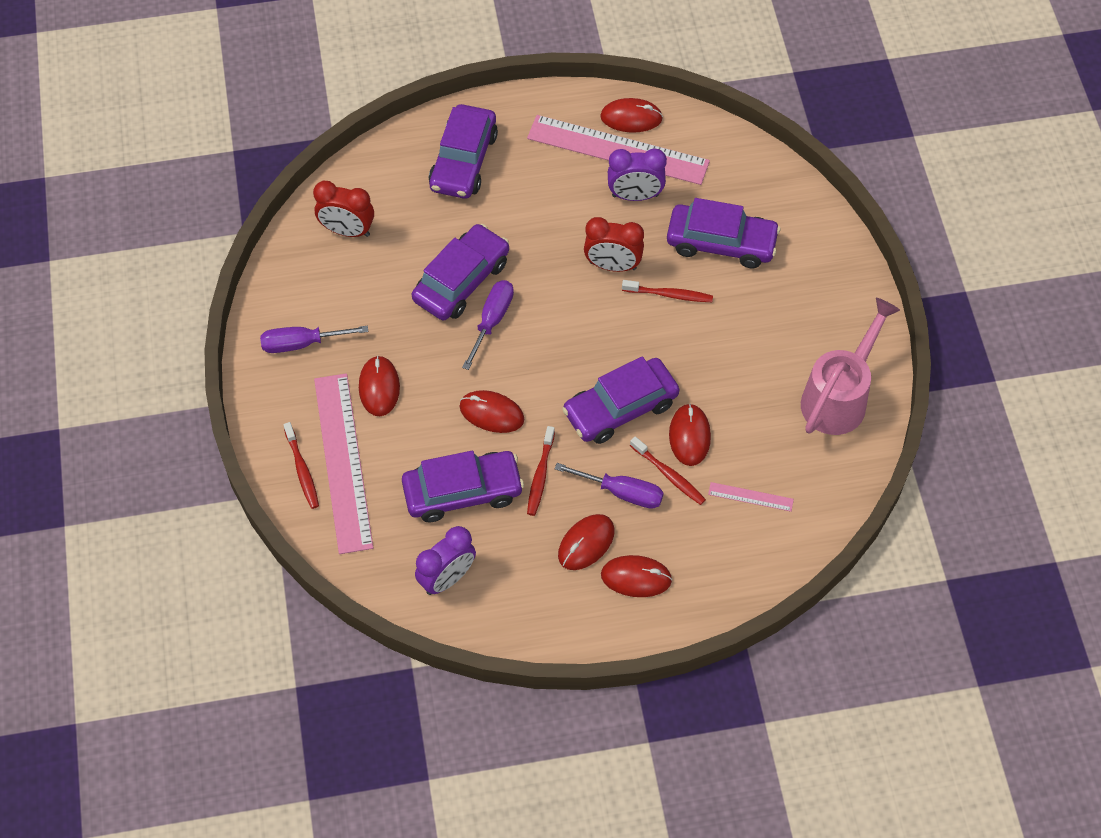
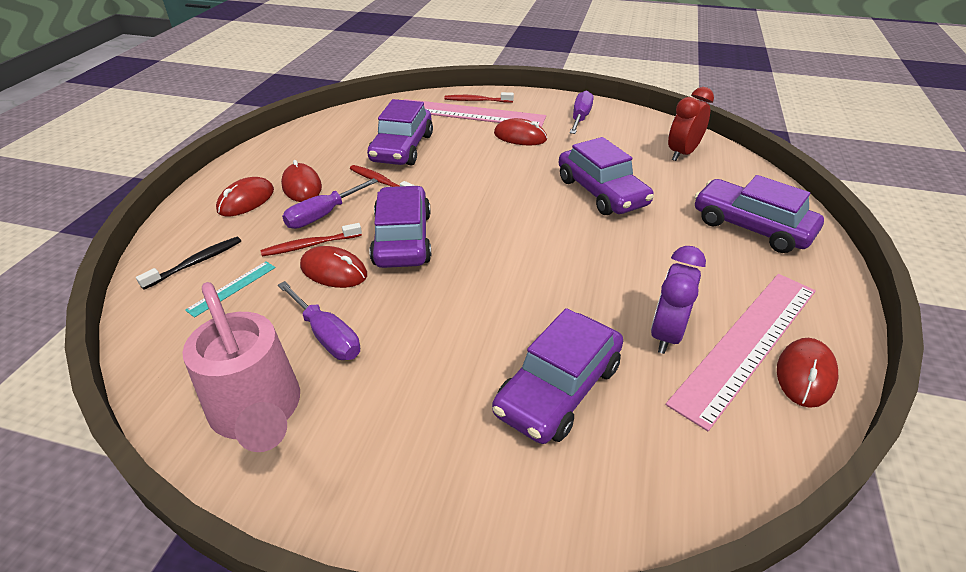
camera: 115 degrees right, 20 degrees down
(447, 578) = (344, 129): purple clock -> none
(491, 413) = (457, 175): red mouse -> none
(492, 321) = (548, 196): purple screwdriver -> purple screwdriver (327, 336)
(612, 265) = (571, 285): red clock -> none
(669, 294) = (508, 314): red toothbrush -> none
(740, 548) = (196, 263): none -> black toothbrush
(750, 497) = (232, 288): pink ruler -> turquoise ruler

